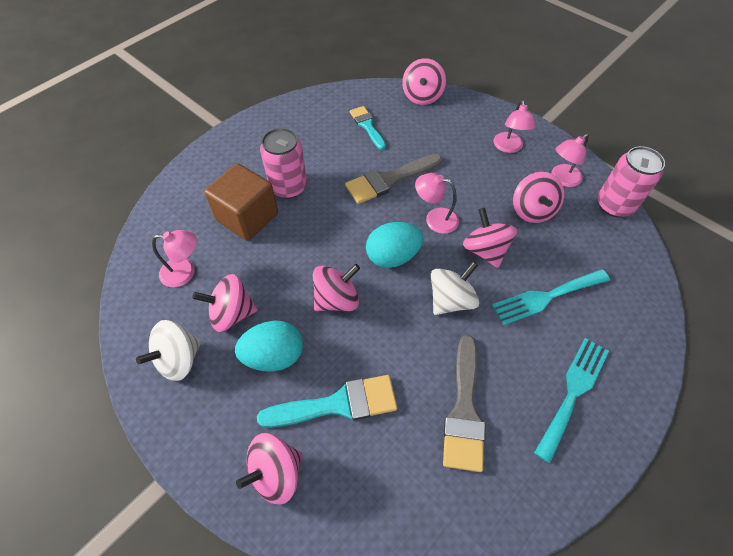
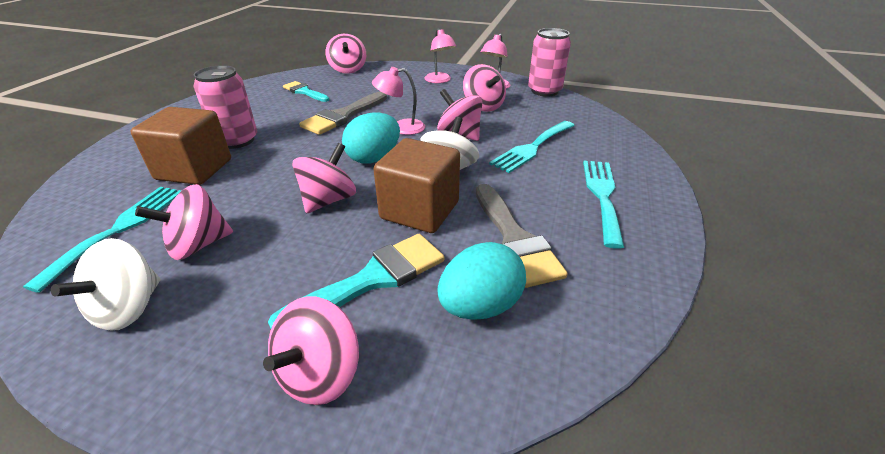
camera: 25 degrees left, 20 degrees down
(185, 272) = (120, 229): pink lamp -> turquoise fork
(274, 356) = (270, 264): turquoise egg -> turquoise egg (480, 306)
(403, 342) = (419, 210): none -> brown cube

